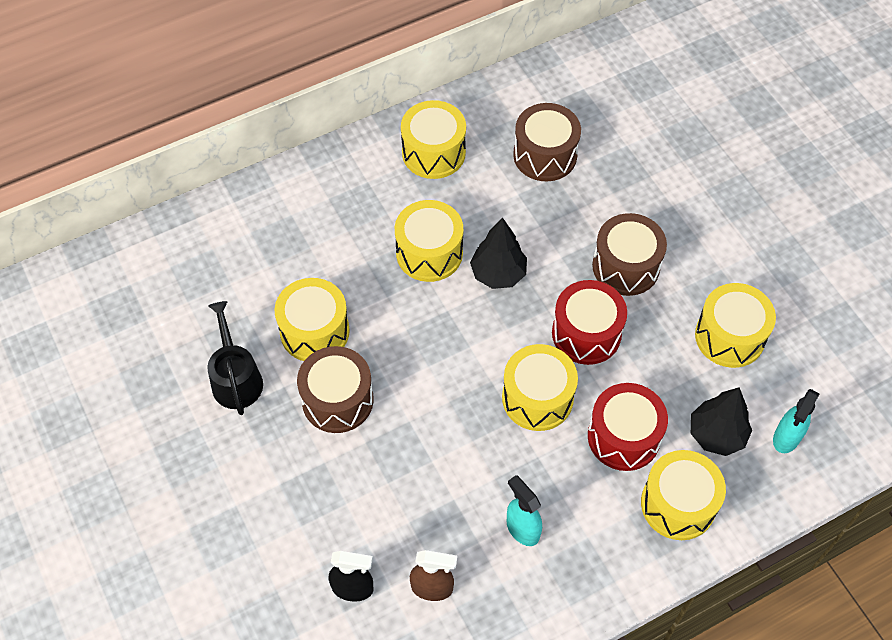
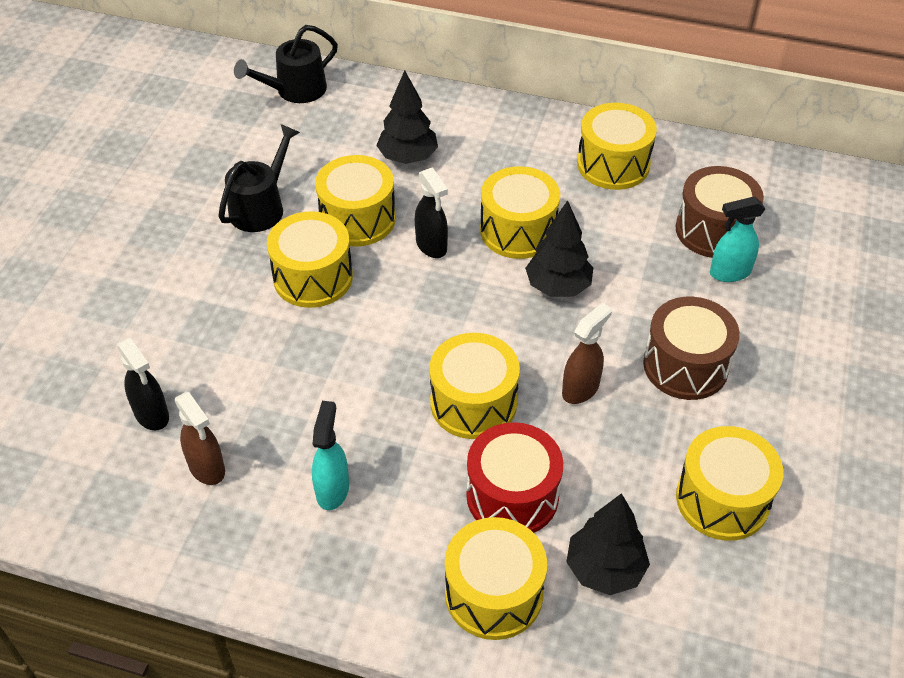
camera: 45 degrees right, 10 degrees down
(142, 264) = (295, 90): none -> black watering can
(292, 255) = (408, 157): none -> black tree
(337, 400) = (313, 277): brown drum -> yellow drum
(387, 310) = (431, 246): none -> black spray bottle
(586, 333) = (581, 389): red drum -> brown spray bottle
(786, 438) = (675, 633): turquoise spray bottle -> turquoise spray bottle (729, 273)

